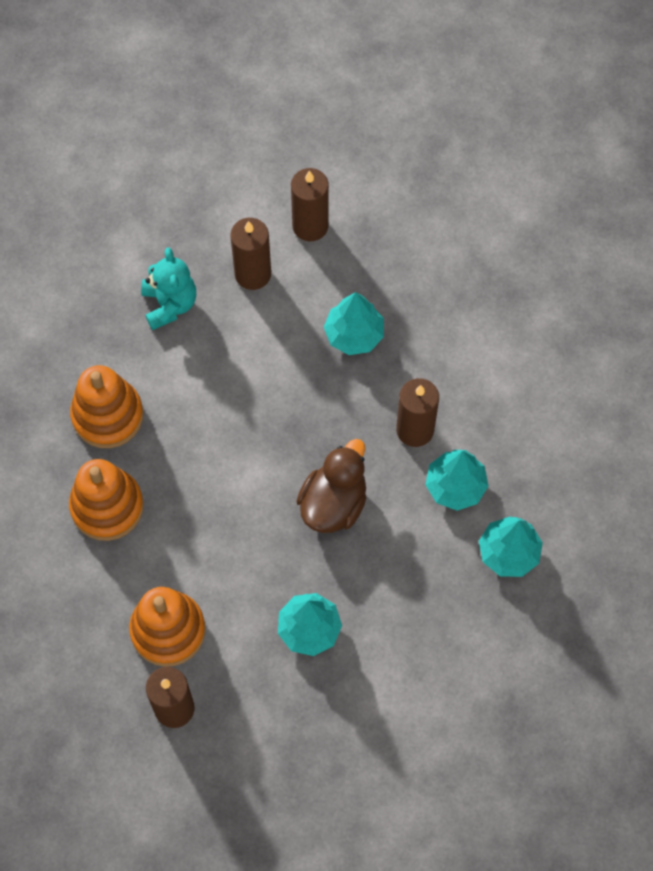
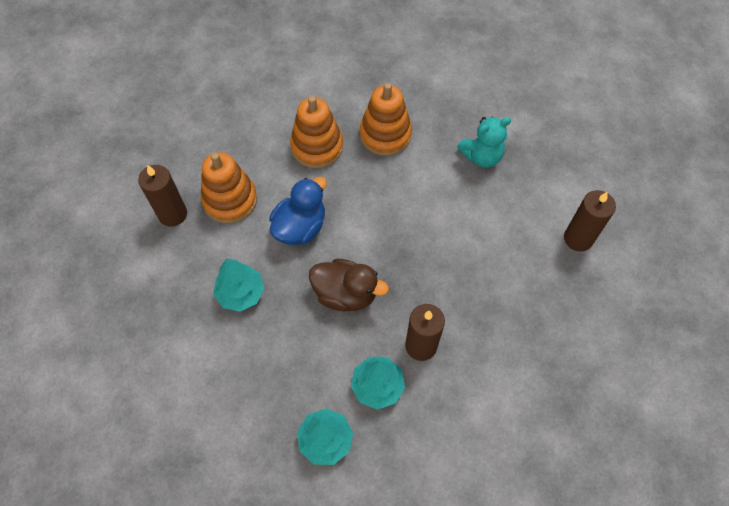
camera: 80 degrees right, 5 degrees down
(229, 544) = (300, 227): none -> blue duck
(253, 274) = (523, 206): brown candle -> none
(354, 334) = (493, 286): turquoise tree -> none

